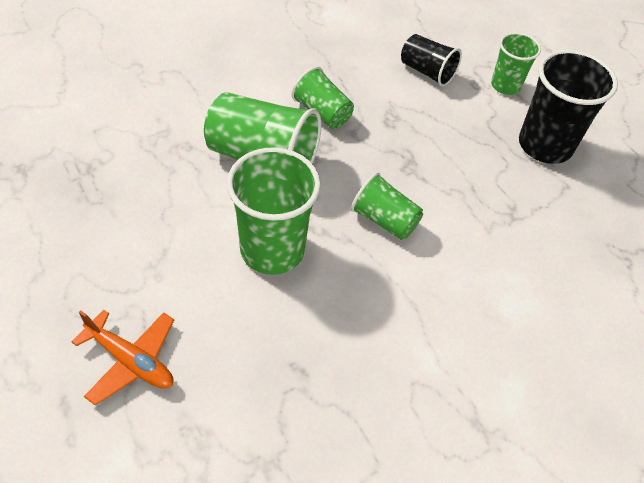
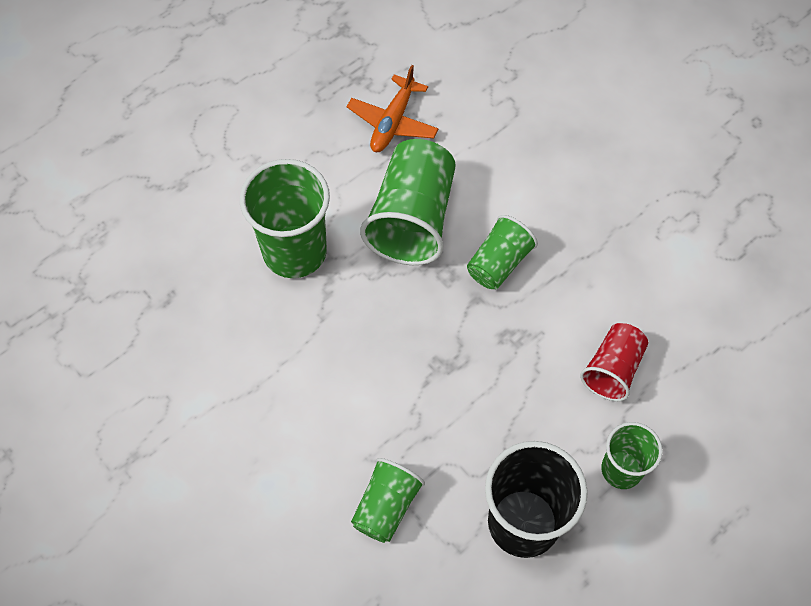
camera: 85 degrees right, 10 degrees up
(131, 361) = (158, 170): orange plane -> orange plane (393, 122)
(384, 220) = (356, 348): green cup -> green cup (386, 506)
(427, 72) = (612, 369): black cup -> red cup

